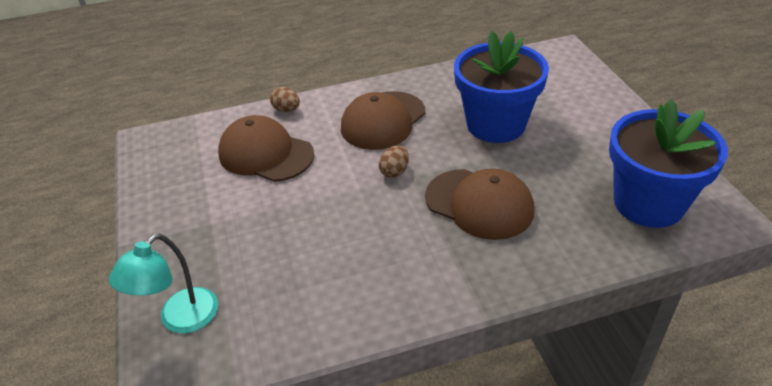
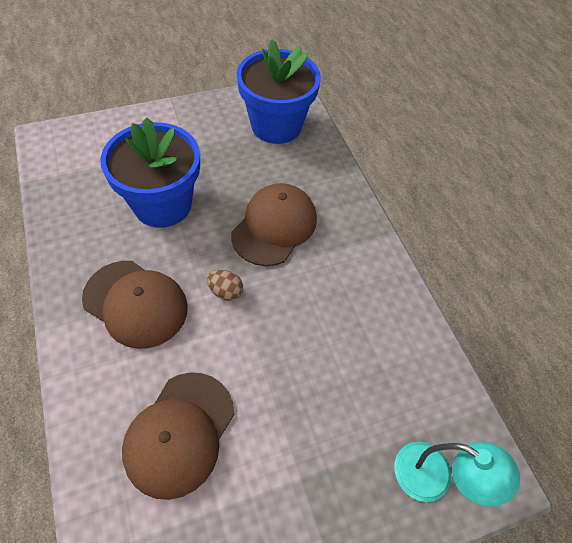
camera: 100 degrees left, 15 degrees up
(286, 110) = (87, 419): brown egg -> none

